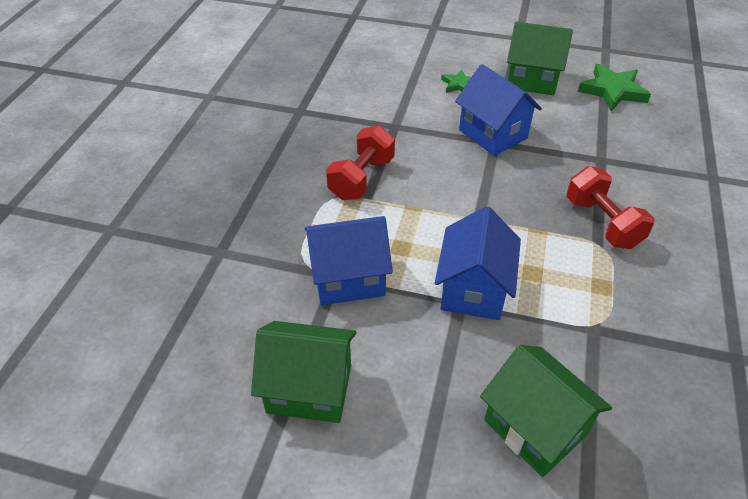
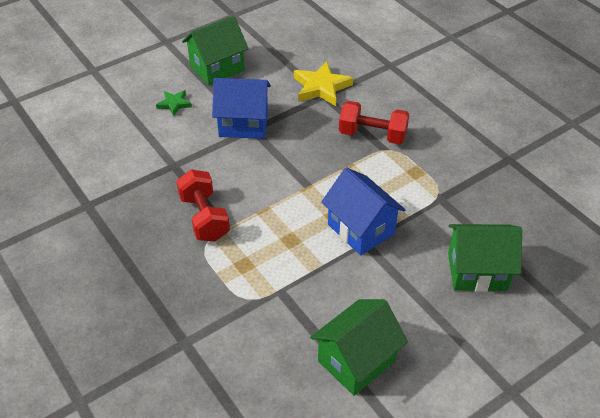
camera: 50 degrees left, 0 degrees up
(348, 278) = (288, 284): blue house -> none
(608, 151) = (321, 87): none -> yellow star
(612, 91) = (274, 43): green star -> none

